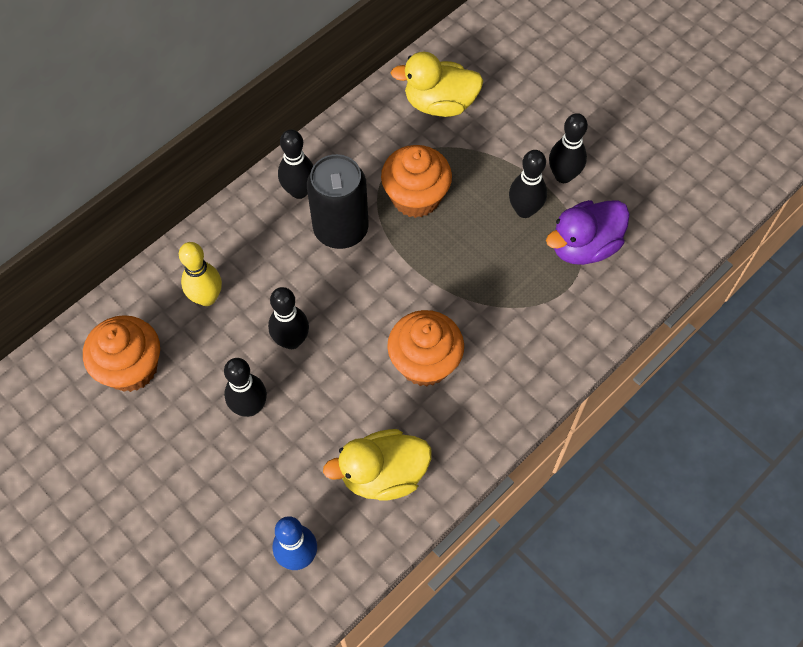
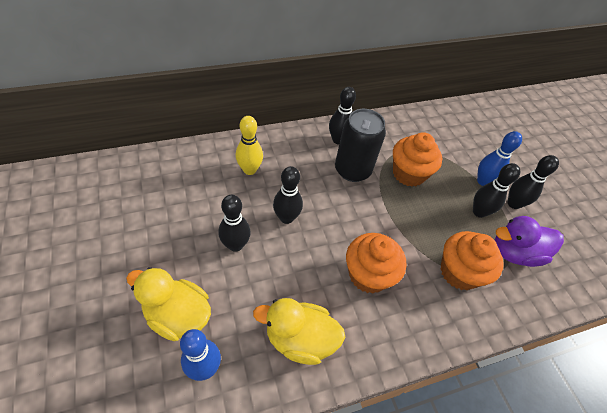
camera: 20 degrees right, 10 degrees down
(131, 368) = (179, 186): orange cupcake -> orange cupcake (459, 272)
(440, 104) = (446, 132): yellow duck -> yellow duck (178, 315)
(515, 160) = (483, 181): none -> blue bowling pin

